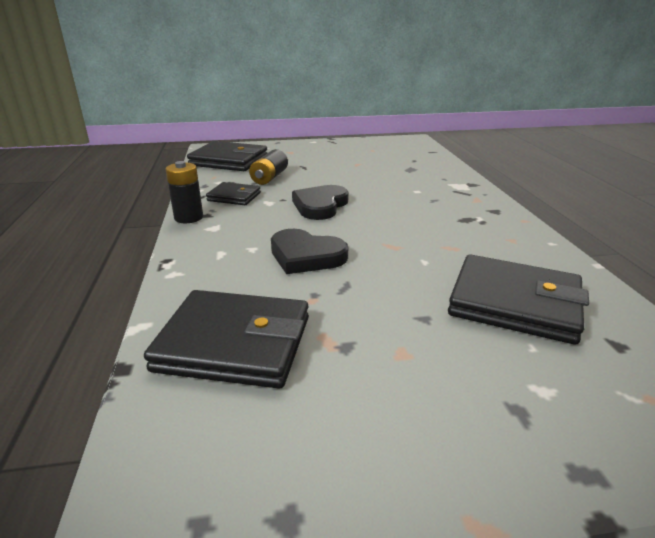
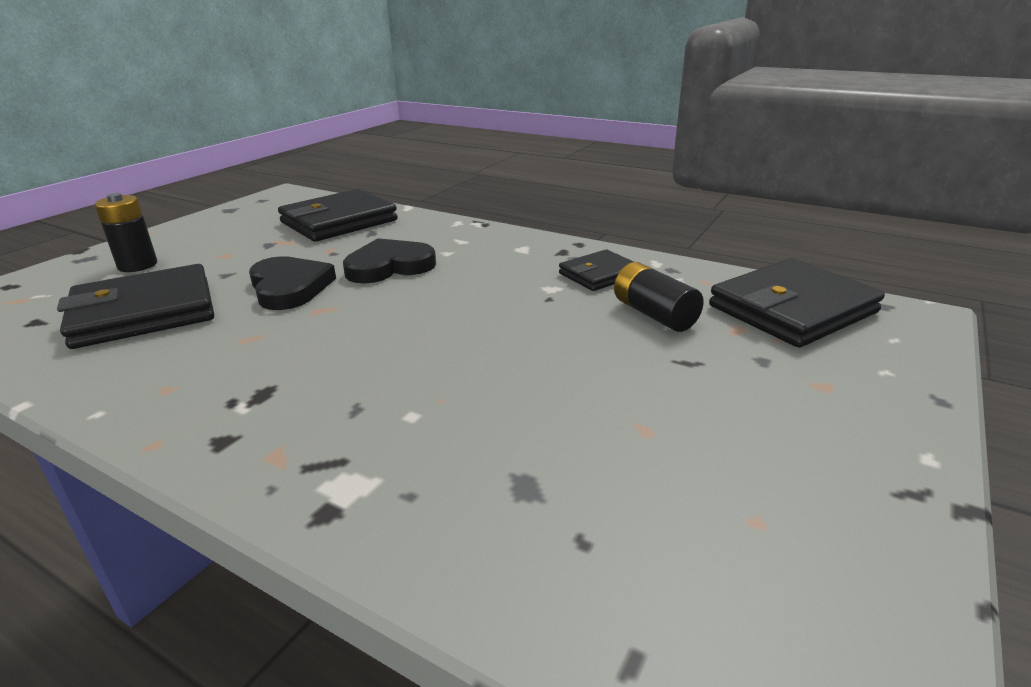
camera: 130 degrees right, 0 degrees up
(189, 218) = (565, 243): black battery -> black battery (137, 265)
(320, 206) = (488, 312): black heart -> black heart (289, 287)

